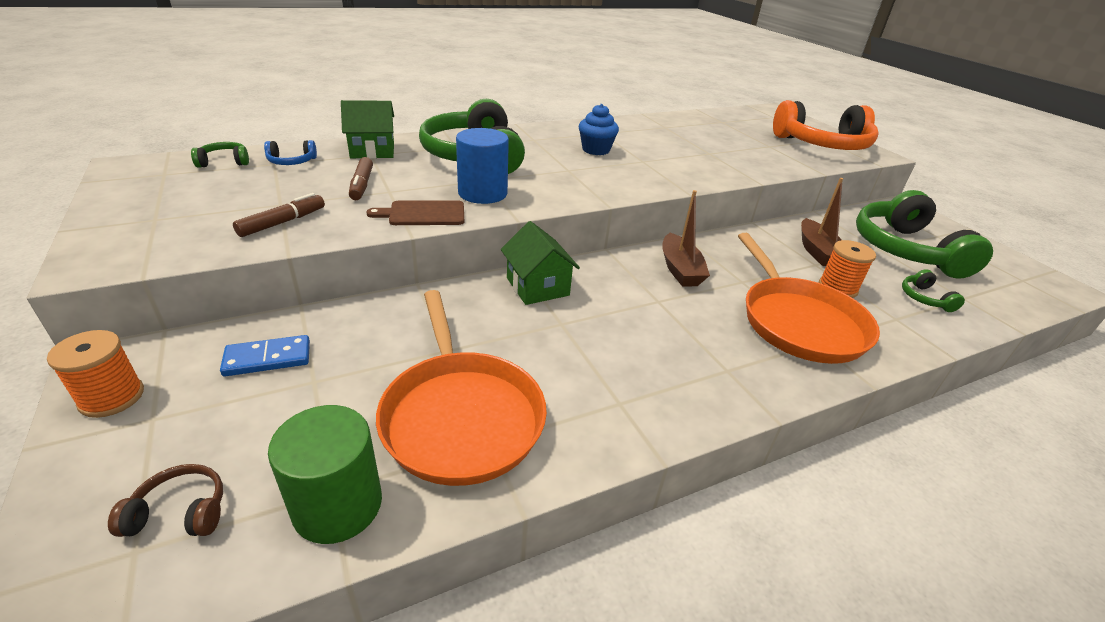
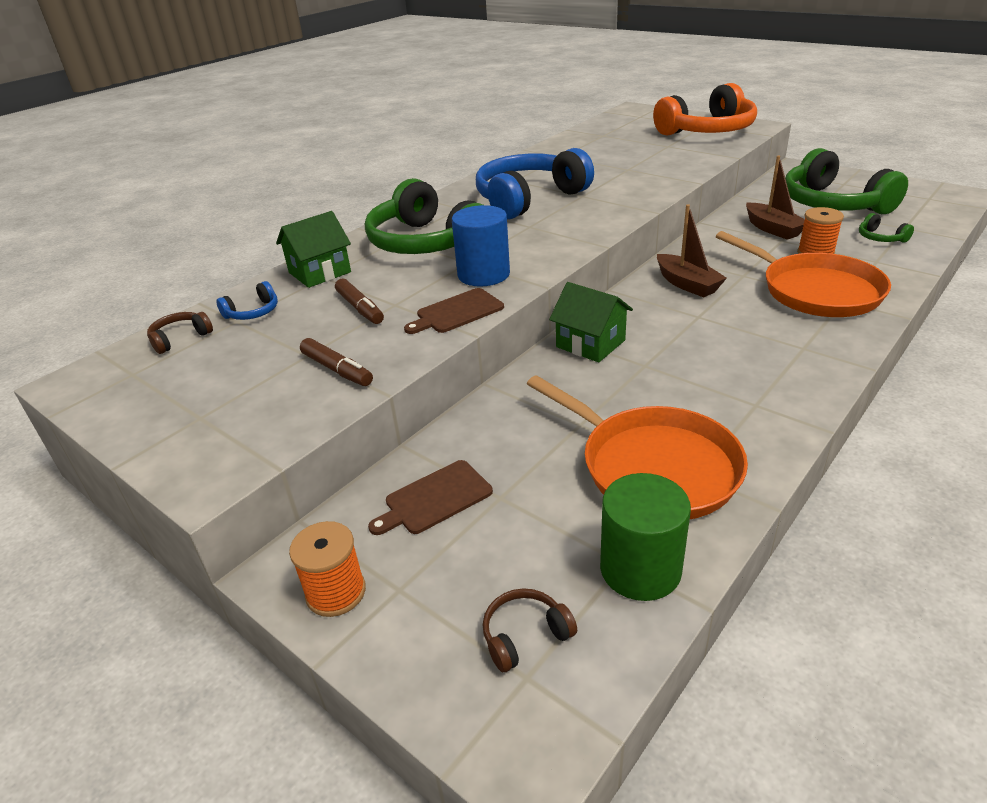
camera: 20 degrees left, 0 degrees up
(224, 162) = (180, 338): green headphones -> brown headphones
(268, 358) = (435, 499): blue domino -> brown cutting board
(283, 222) = (337, 370): brown marker -> brown marker turned 120 degrees clockwise
(596, 150) = (529, 199): blue cupcake -> blue headphones

